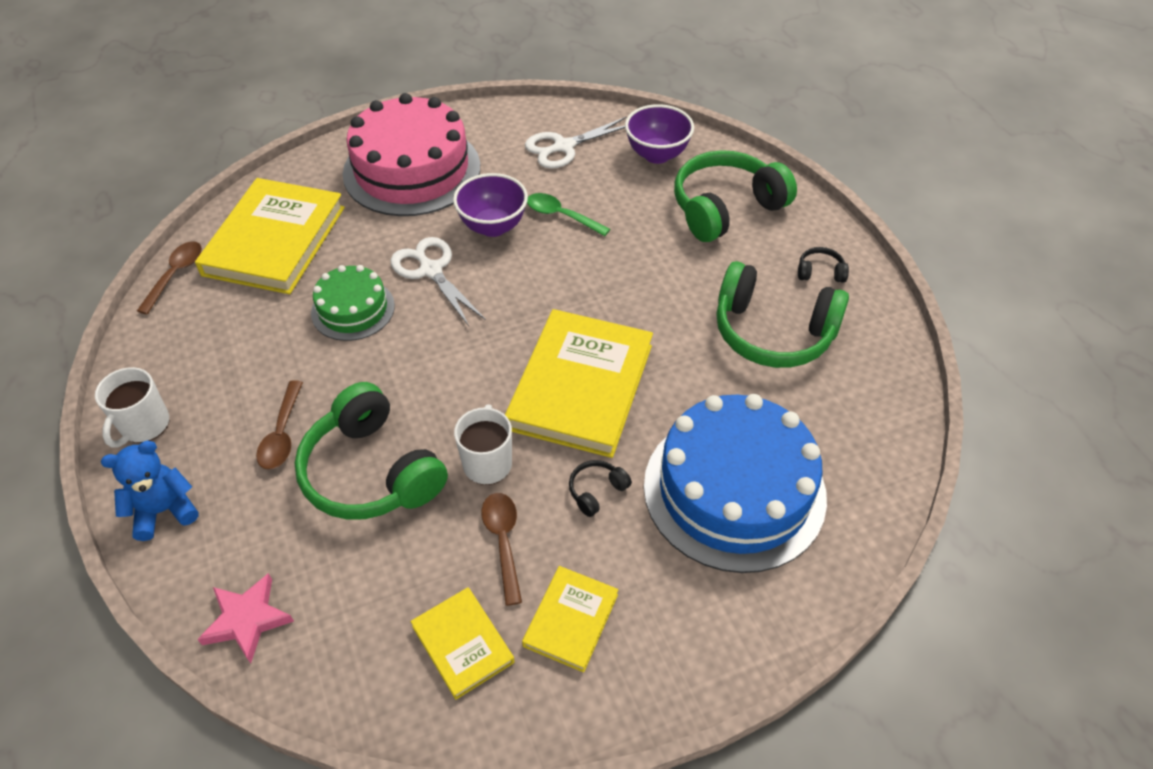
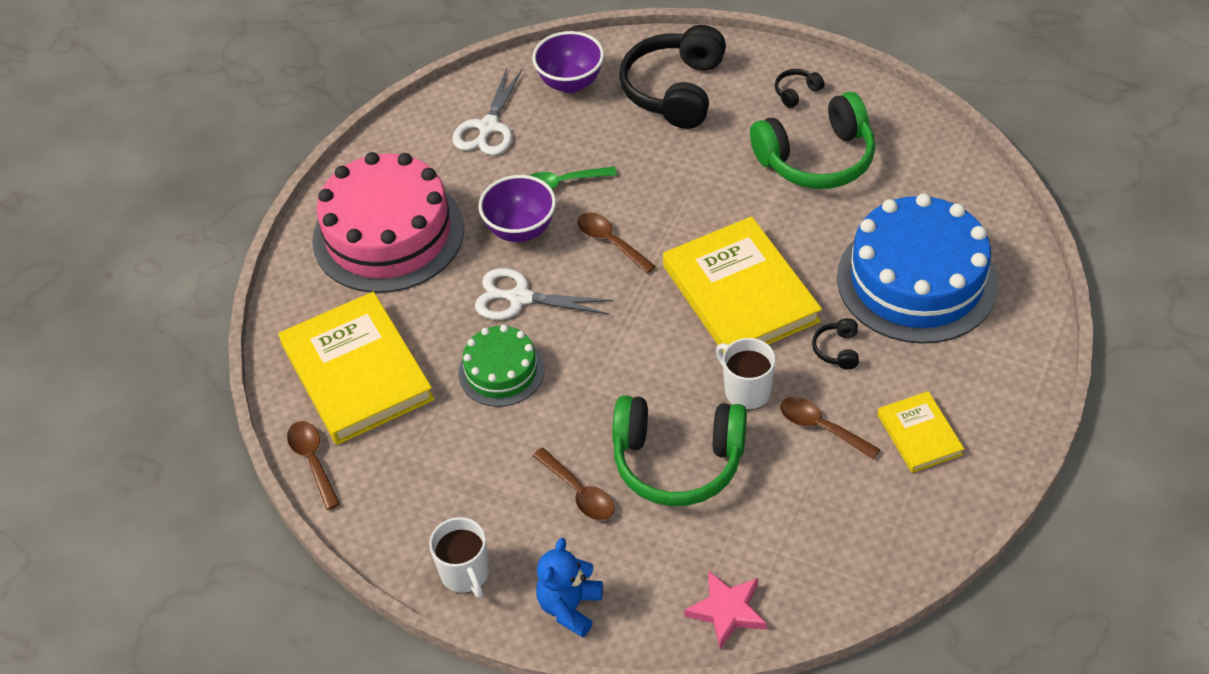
camera: 40 degrees left, 0 degrees up
(462, 644) = (876, 503): yellow book -> none
(539, 278) = (610, 242): none -> brown spoon
(726, 208) = (675, 90): green headphones -> black headphones

